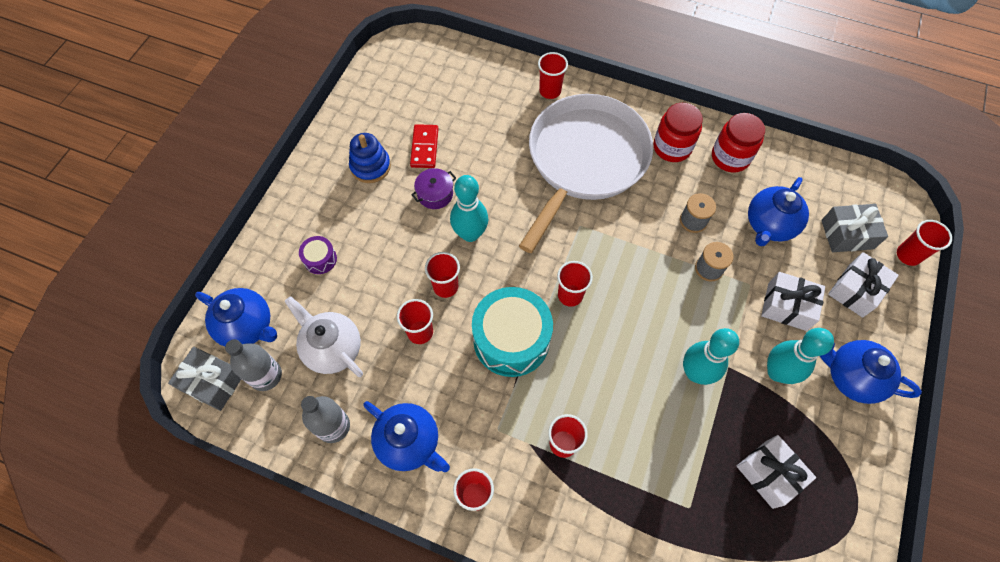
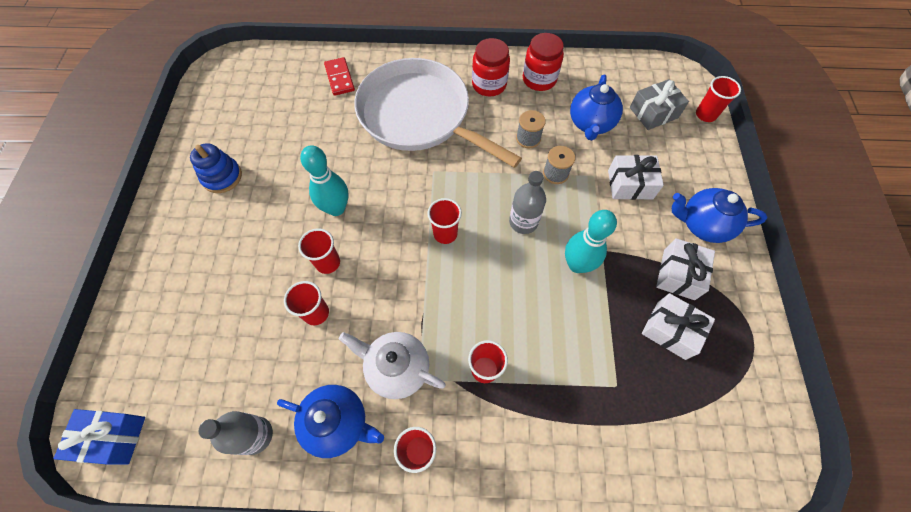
camera: 20 degrees left, 0 degrees up
(213, 382) = (113, 437): grey gift -> blue gift
(247, 326) = (136, 367): blue teapot -> none
(266, 375) = (169, 409): grey bottle -> grey bottle (523, 222)
(320, 259) = (196, 277): purple drum -> none
(332, 348) = (233, 358): white teapot -> white teapot (397, 368)
(424, 147) = (269, 146): red domino -> red domino (339, 78)
(435, 194) = (292, 183): purple pot -> none
(511, 339) = (405, 290): turquoise drum -> none
(550, 91) = (369, 67): red cup -> none
(584, 160) = (418, 115): white pan -> white pan turned 60 degrees counterclockwise
(777, 372) = (643, 241): turquoise bowling pin -> none
(855, 290) = (677, 154): white gift -> white gift (678, 274)

